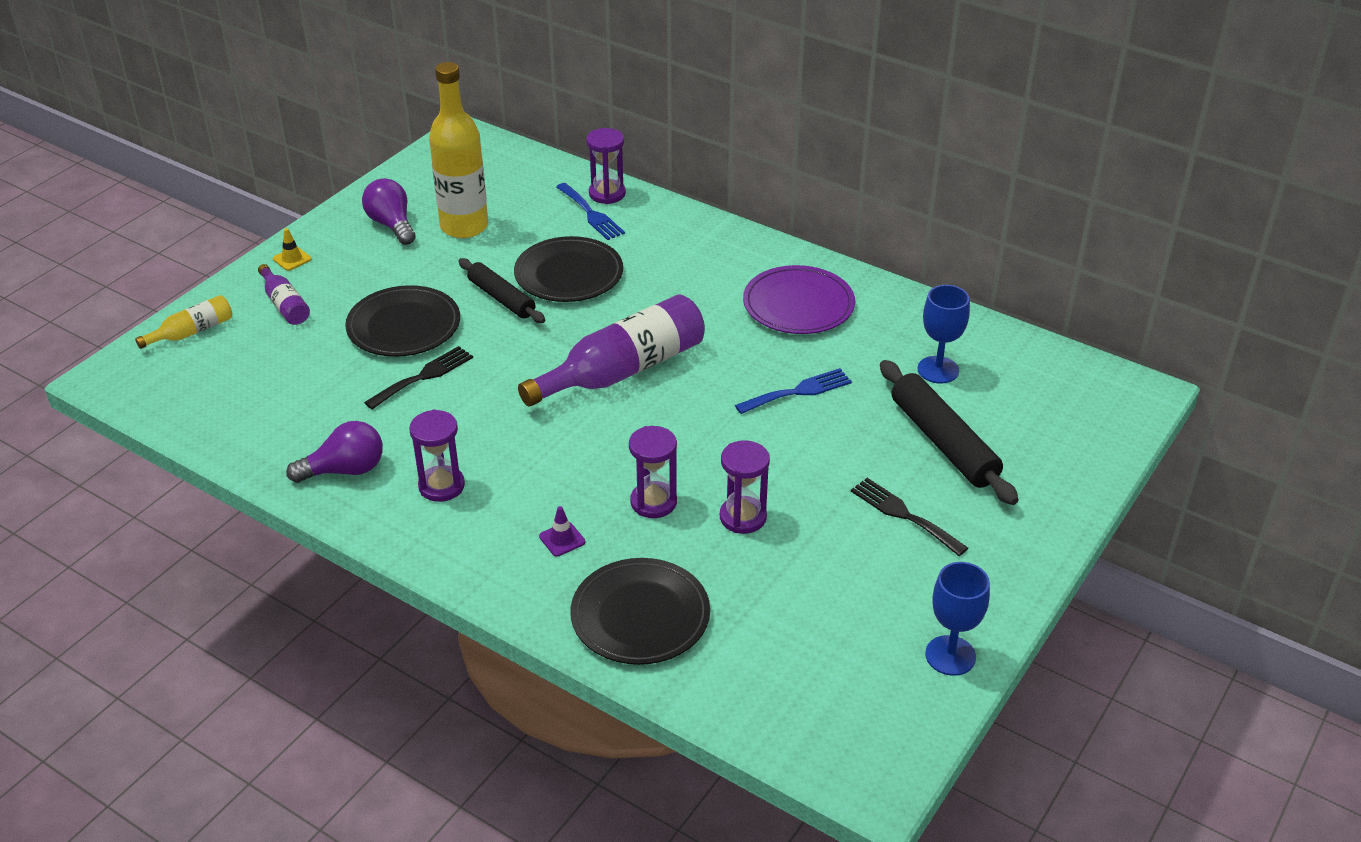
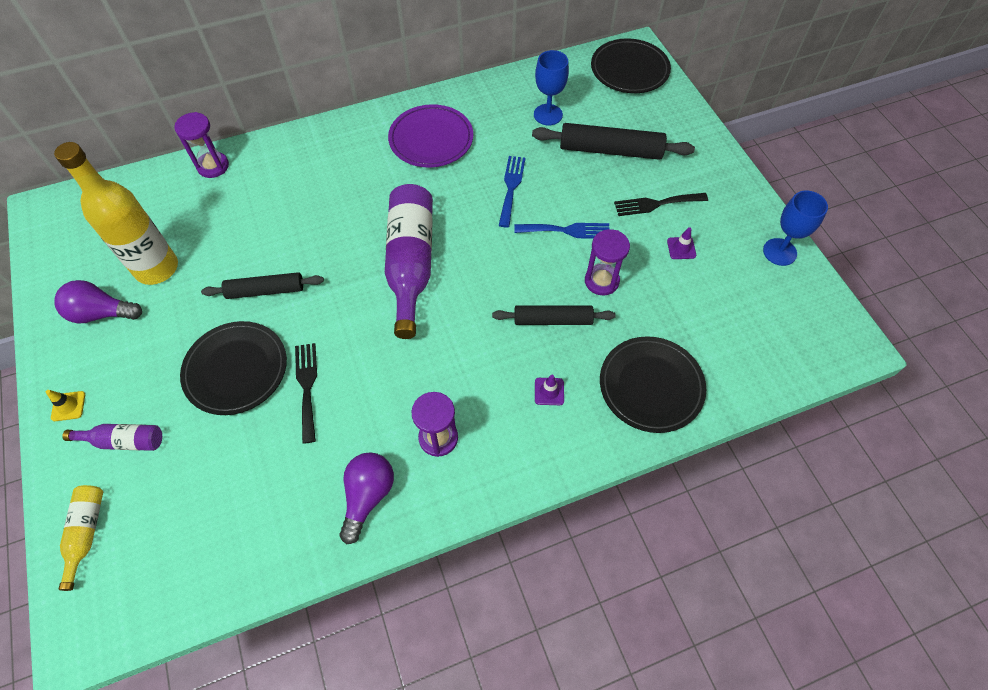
camera: 55 degrees left, 20 degrees up
(569, 274) = (279, 237): black plate -> black plate (629, 70)
(591, 214) = (225, 187): blue fork -> blue fork (567, 230)
(653, 502) = (552, 320): purple hourglass -> black rolling pin
(859, 563) = (681, 248): none -> purple traffic cone

